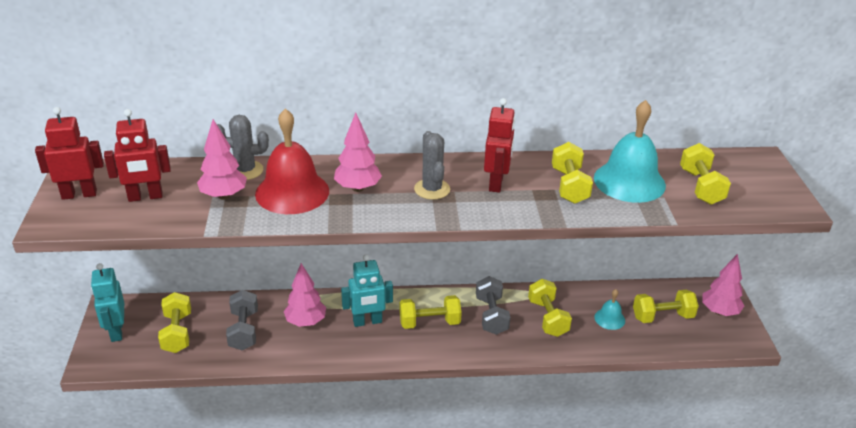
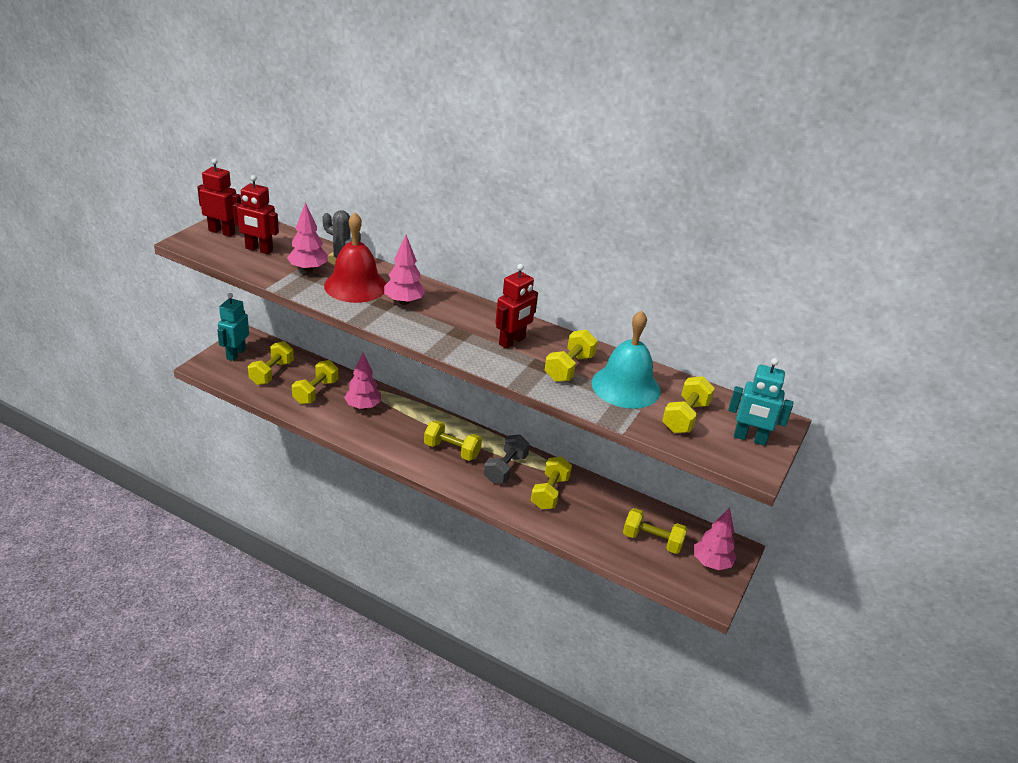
camera: 30 degrees right, 0 degrees up
(244, 330) = (316, 392): grey dumbbell -> yellow dumbbell
(367, 322) = (406, 427): turquoise robot -> turquoise robot (749, 438)
(432, 189) = (457, 325): grey cactus -> none
(609, 319) = (602, 519): turquoise bell -> none

